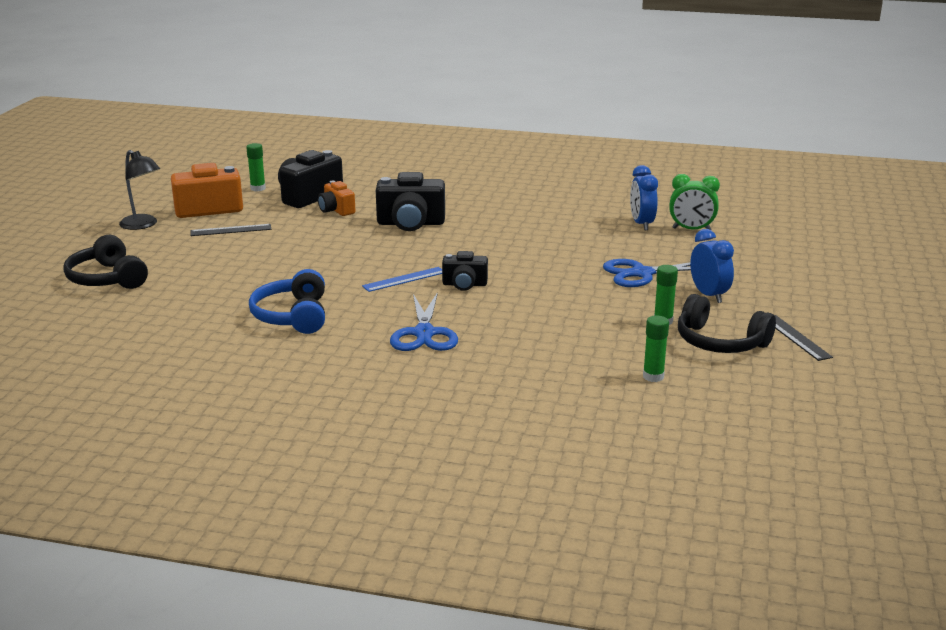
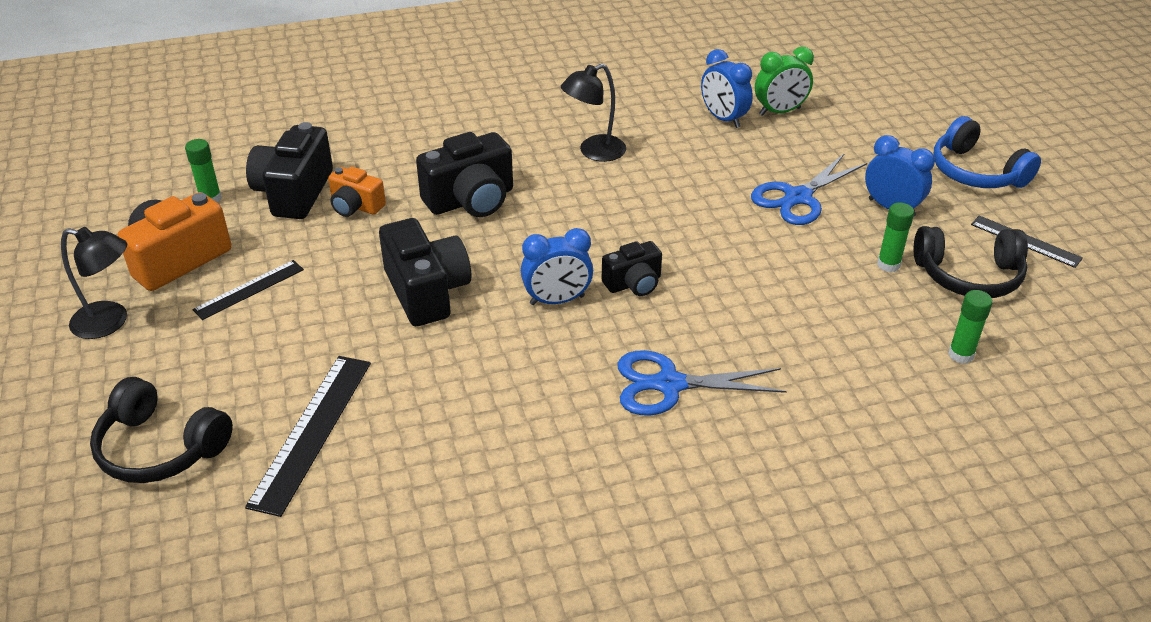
camera: 30 degrees left, 15 degrees up
(190, 294) = (311, 431): none -> black ruler
(292, 316) = (486, 418): blue headphones -> blue headphones (975, 172)
(329, 256) = (427, 291): none -> black camera
(404, 279) = (557, 300): blue ruler -> blue clock
(424, 333) = (669, 385): blue scissors -> blue scissors turned 120 degrees clockwise
(523, 220) = (594, 152): none -> black lamp

